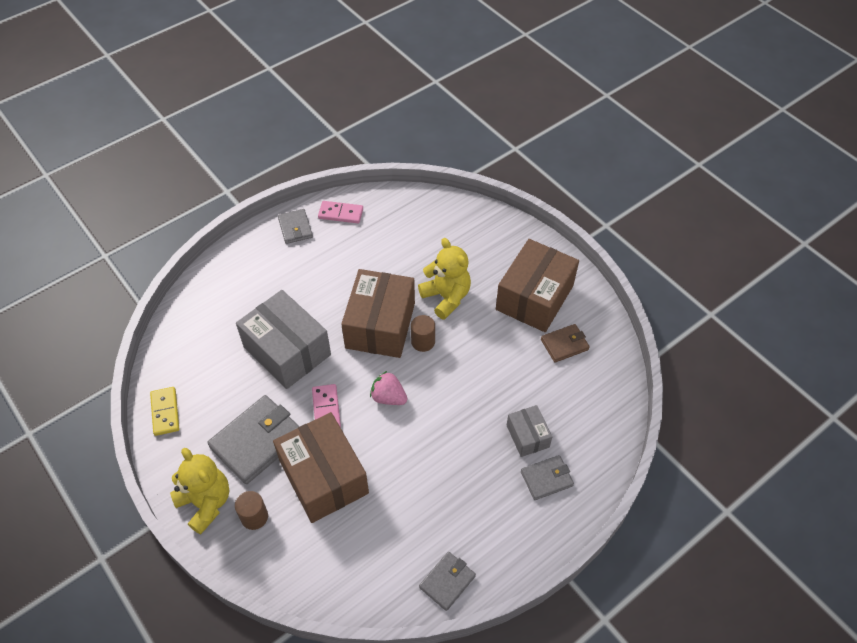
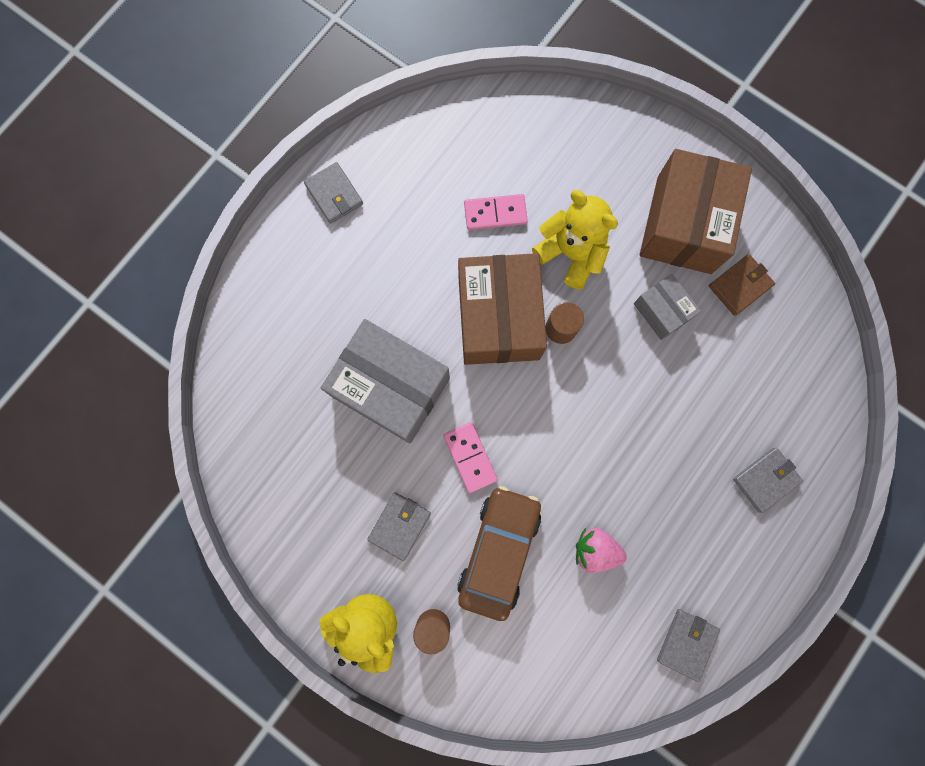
camera: 15 degrees left, 25 degrees up
(165, 412) = (267, 517): yellow domino -> none
(257, 441) = (399, 526): grey wallet -> grey wallet, size x0.56
(324, 477) = (499, 551): brown box -> brown car
(341, 213) = (388, 155): pink domino -> pink domino (495, 213)
(388, 397) = (542, 420): pink strawberry -> pink strawberry (595, 549)
(527, 436) = (728, 428): grey box -> grey box (662, 311)

